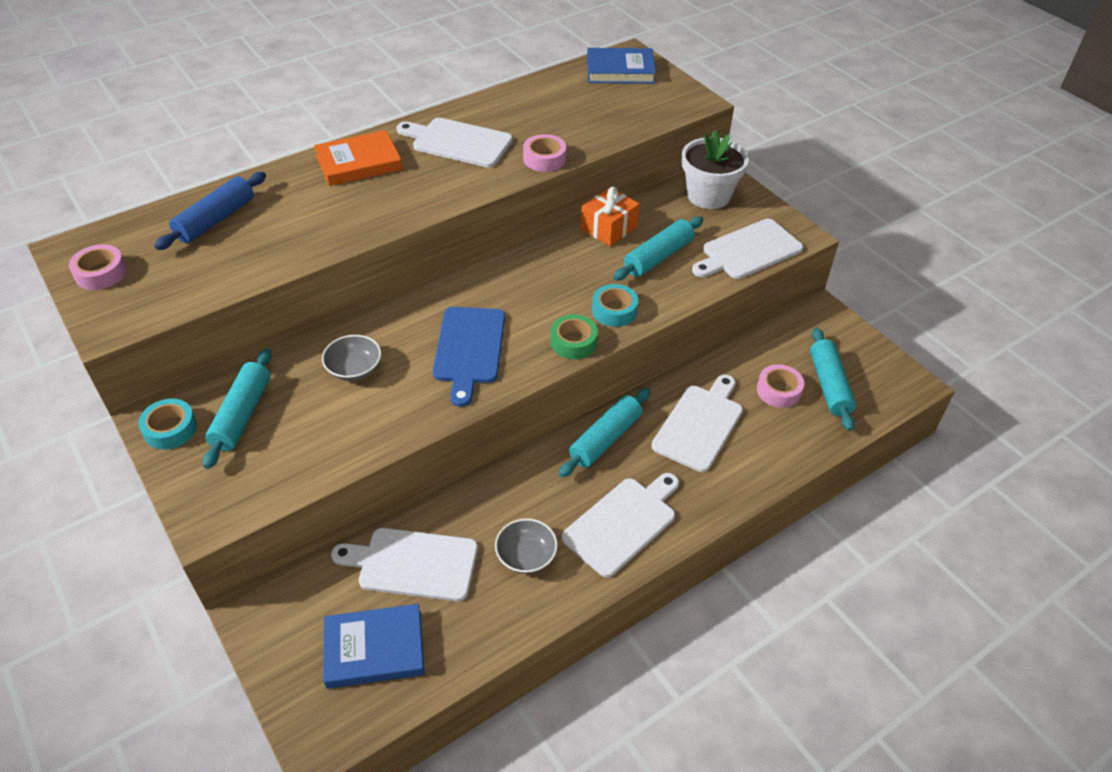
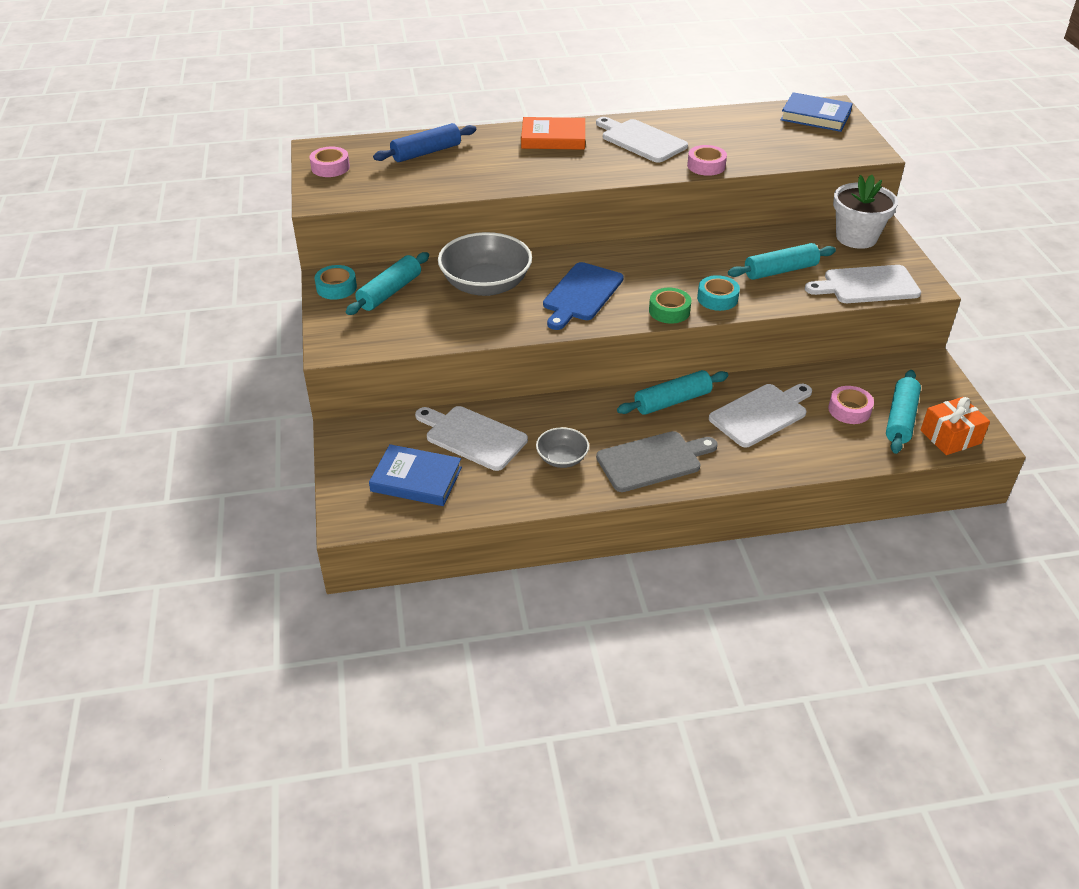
camera: 25 degrees right, 5 degrees down
(354, 369) = (486, 285): grey bowl -> grey bowl, size x1.93
(609, 228) = (749, 240): orange gift -> orange gift (950, 437)
(622, 523) = (653, 461): white cutting board -> grey cutting board

